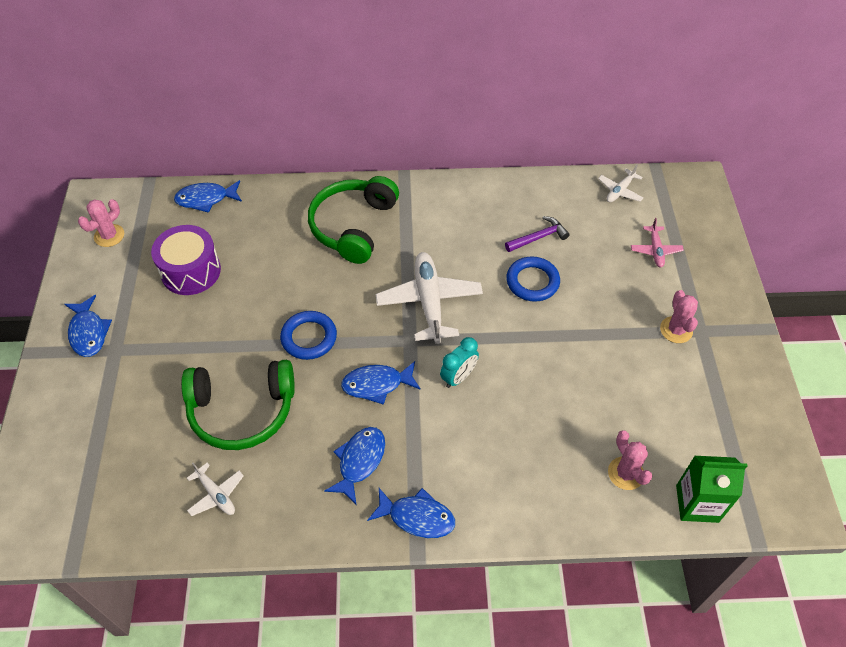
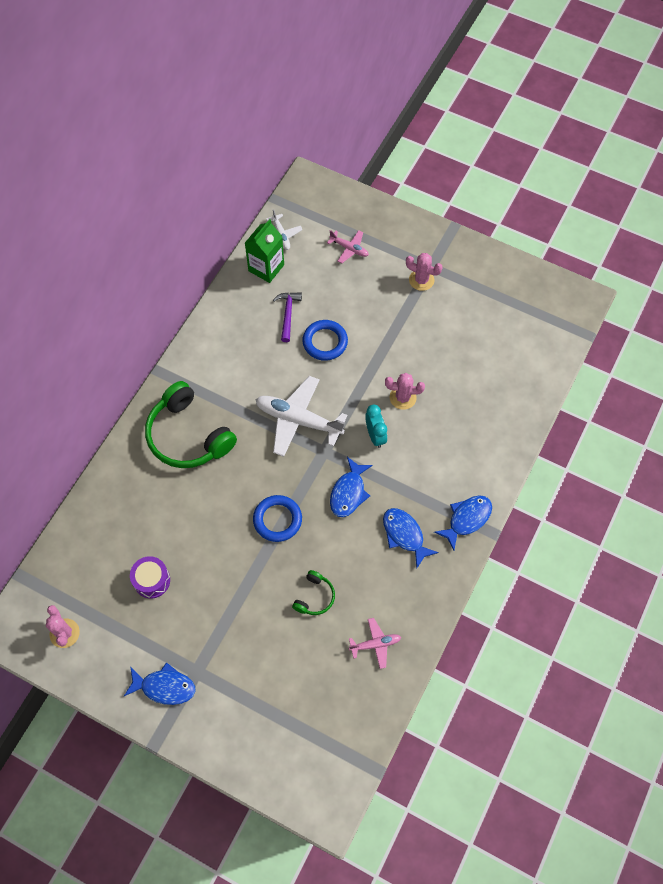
camera: 60 degrees left, 10 degrees up
(191, 271) = (152, 580): purple drum -> purple drum, size x0.65
(206, 199) = (77, 536): blue fish -> none
(216, 494) = (375, 644): white plane -> pink plane
(242, 411) = (315, 597): green headphones -> green headphones, size x0.46
(625, 473) = (506, 377): pink cactus -> pink cactus (402, 397)
(697, 503) = (548, 351): green carton -> green carton (266, 268)

